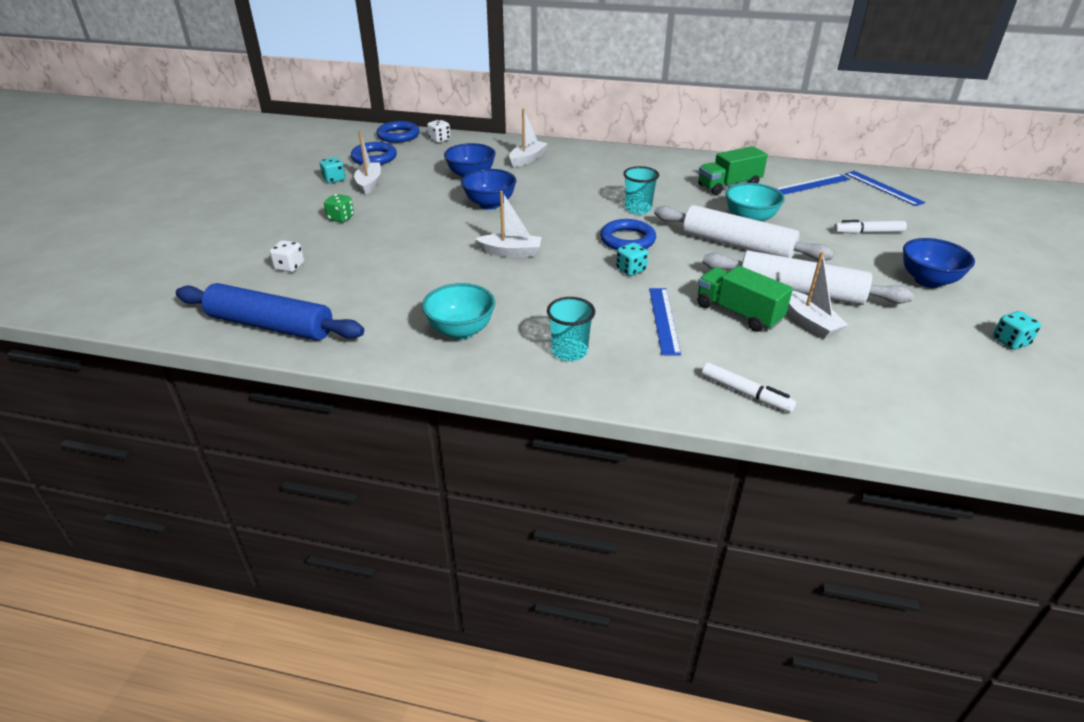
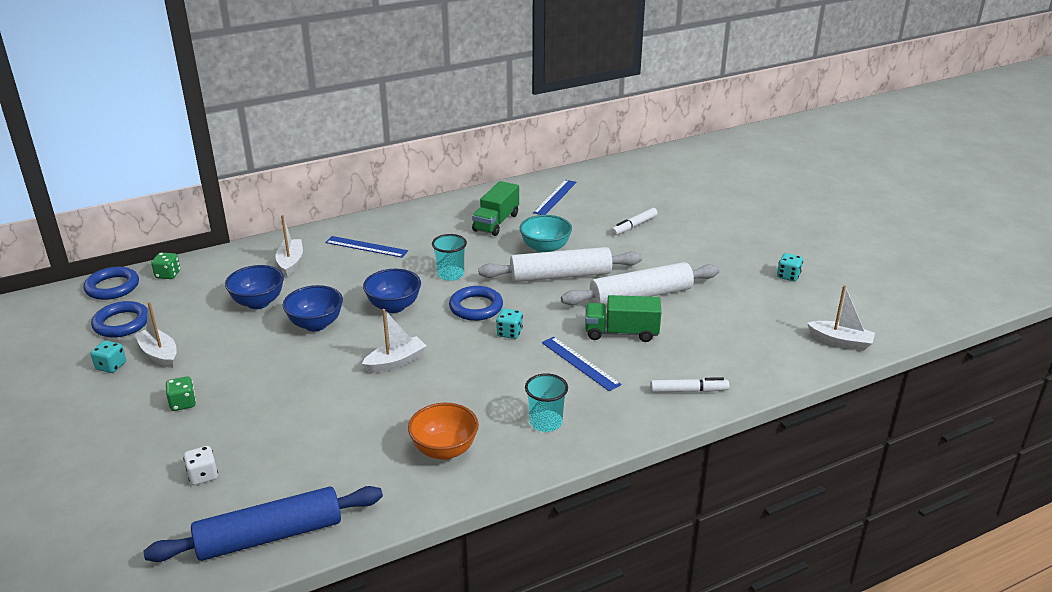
camera: 40 degrees left, 5 degrees down
(439, 140) = (168, 275): white dice -> green dice
(461, 331) = (444, 450): turquoise bowl -> orange bowl
(809, 322) = (671, 318): white boat -> white boat (840, 342)
(883, 188) = (606, 181): blue ruler -> blue ruler (366, 247)
(928, 281) = (706, 251): blue bowl -> blue bowl (394, 306)

